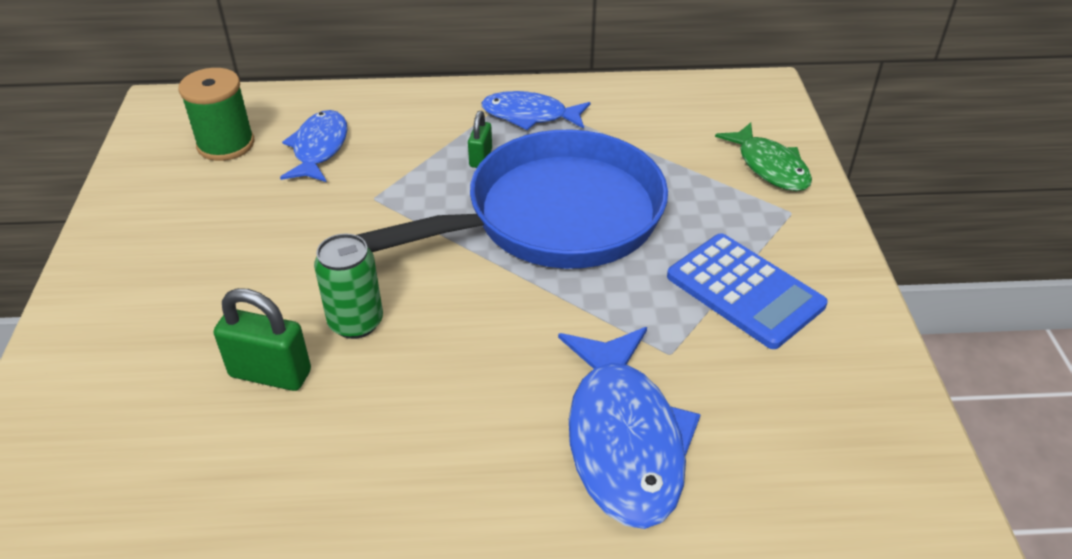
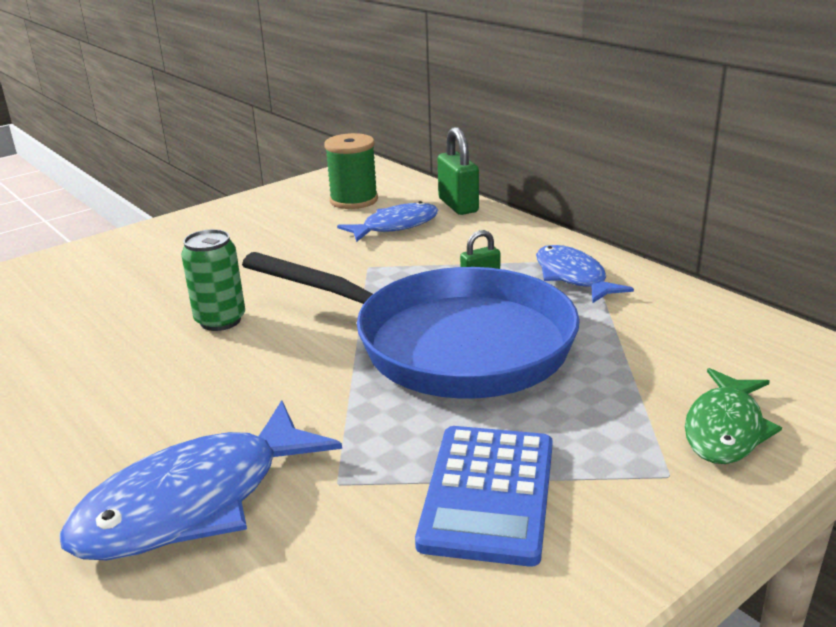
camera: 55 degrees right, 15 degrees down
(270, 373) = (137, 315): green padlock -> green padlock (458, 205)

